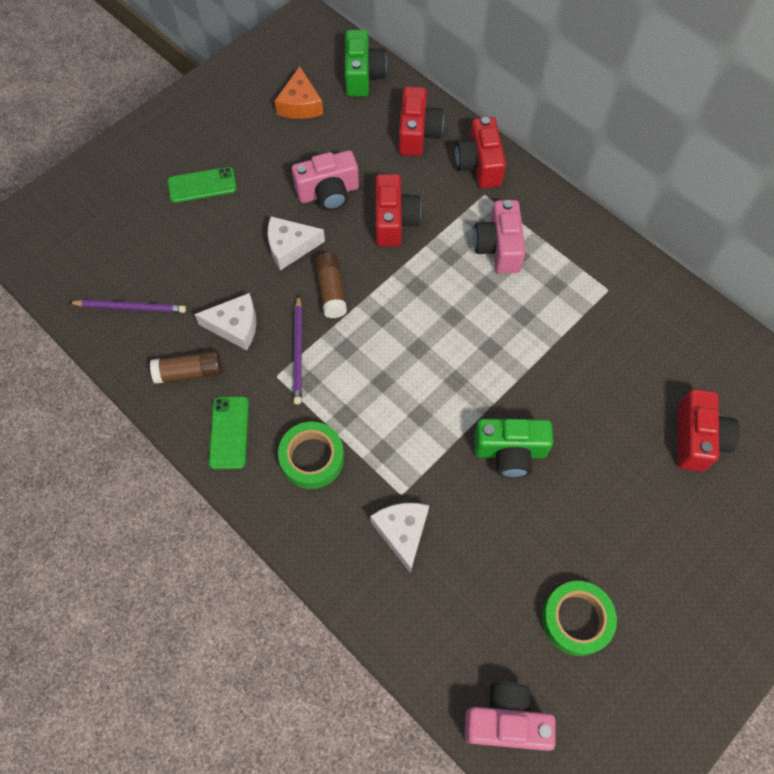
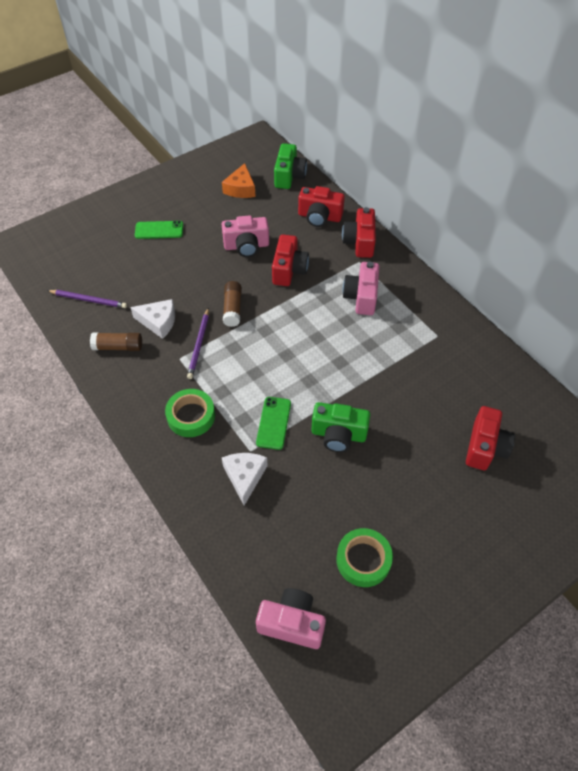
camera: 10 degrees right, 10 degrees down
(229, 432) = (136, 390): green phone -> green phone (274, 423)
(290, 247) = (210, 277): white cheese -> none
(417, 134) = (319, 217): red camera -> red camera turned 90 degrees clockwise

